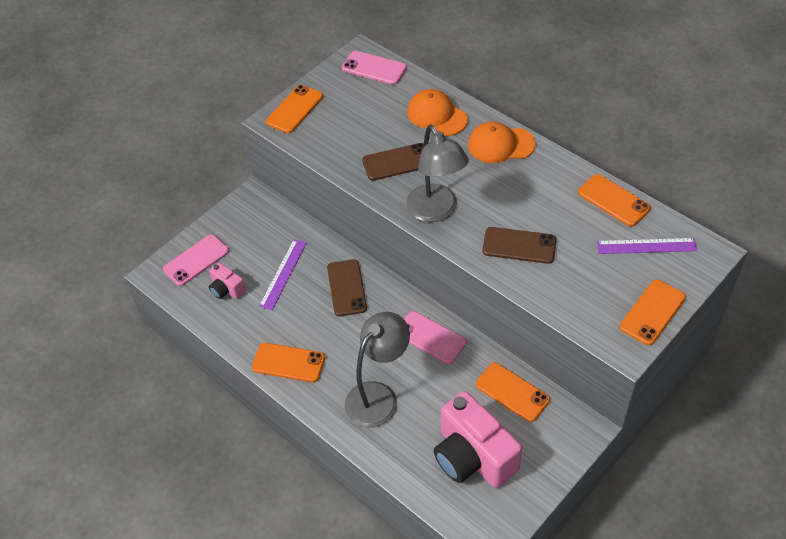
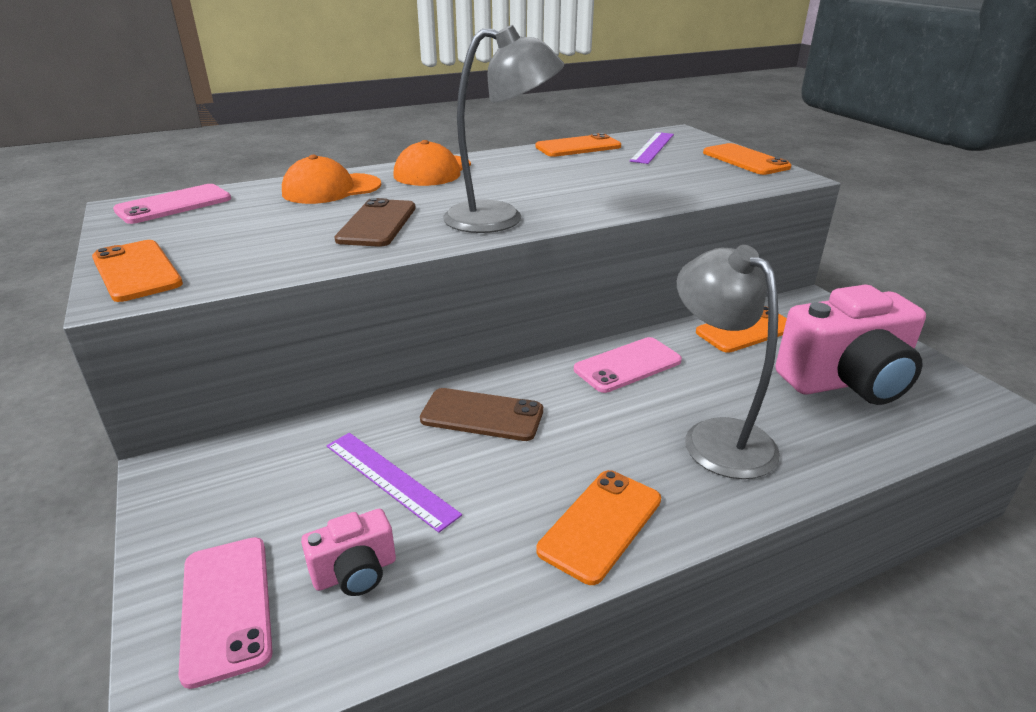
camera: 70 degrees left, 20 degrees down
(519, 245) = (605, 191): brown phone -> none

